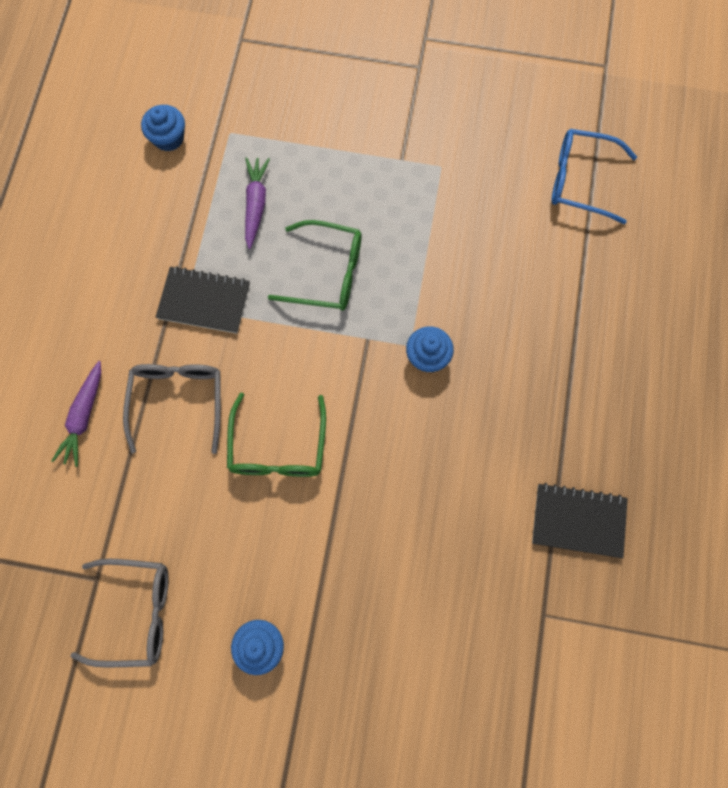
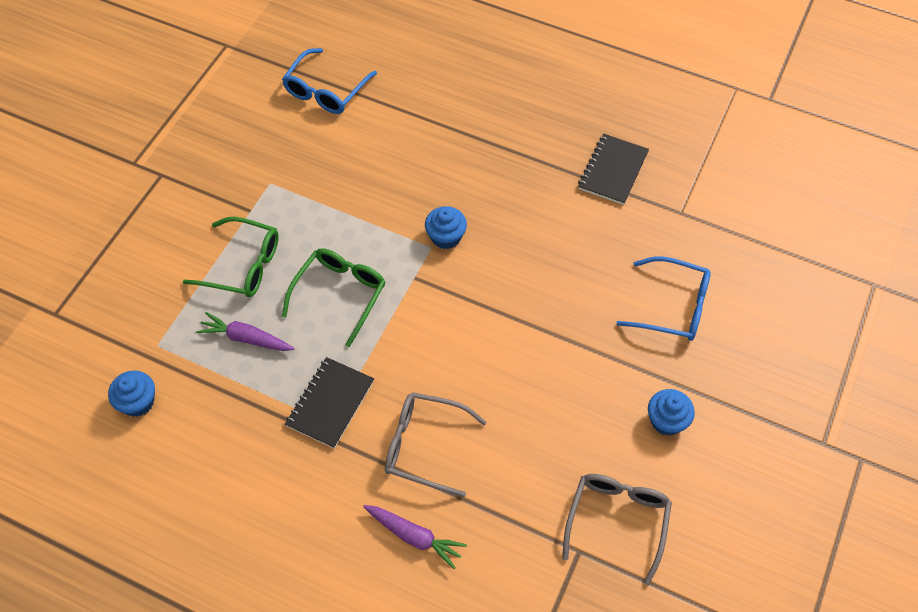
camera: 75 degrees left, 15 degrees down
(278, 447) = (493, 370): green glasses -> green glasses (242, 265)
(407, 626) = (672, 306): none -> blue glasses

